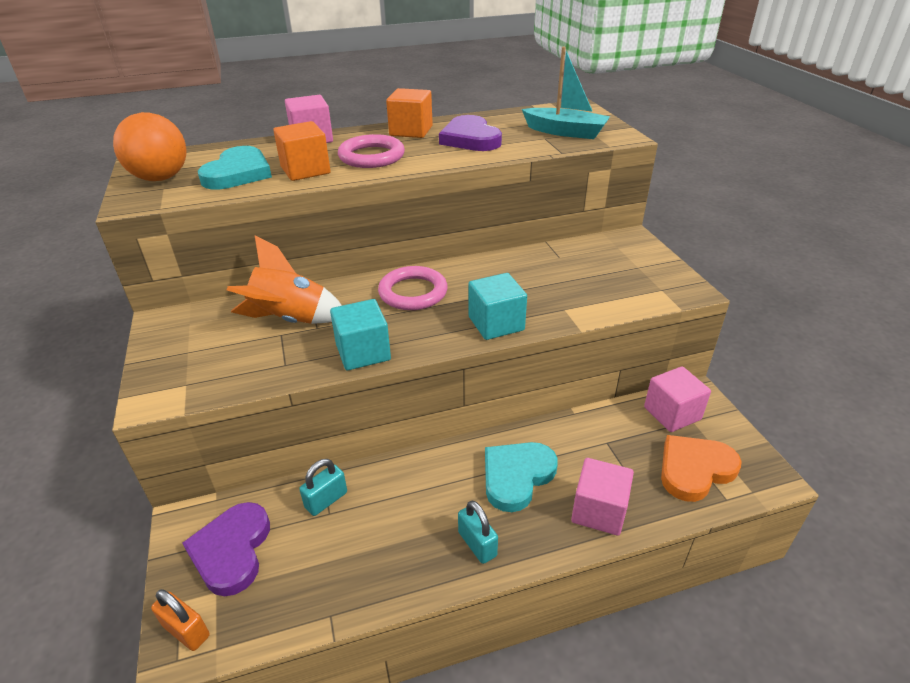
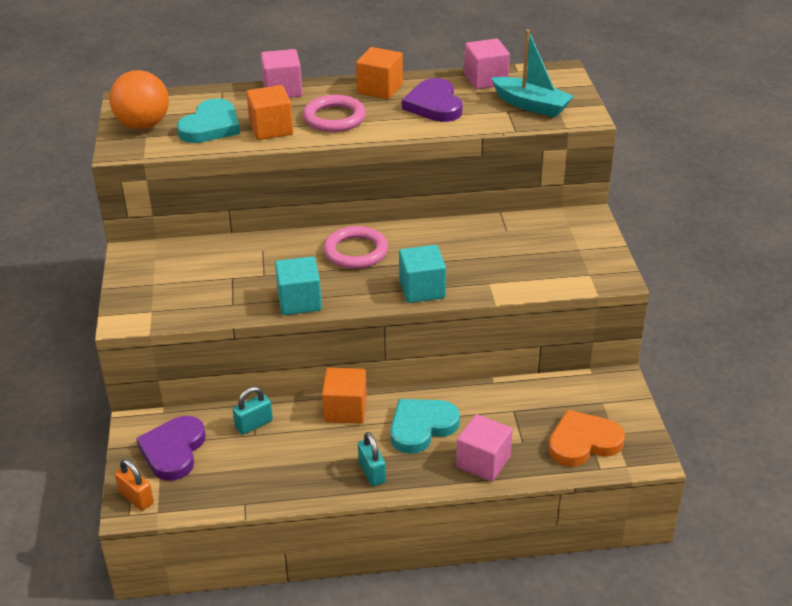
camera: 10 degrees right, 0 degrees up
(290, 320) = (241, 265): orange rocket -> none
(427, 467) = (345, 410): none -> orange cube
(672, 413) = (586, 393): pink cube -> pink cube (485, 80)

